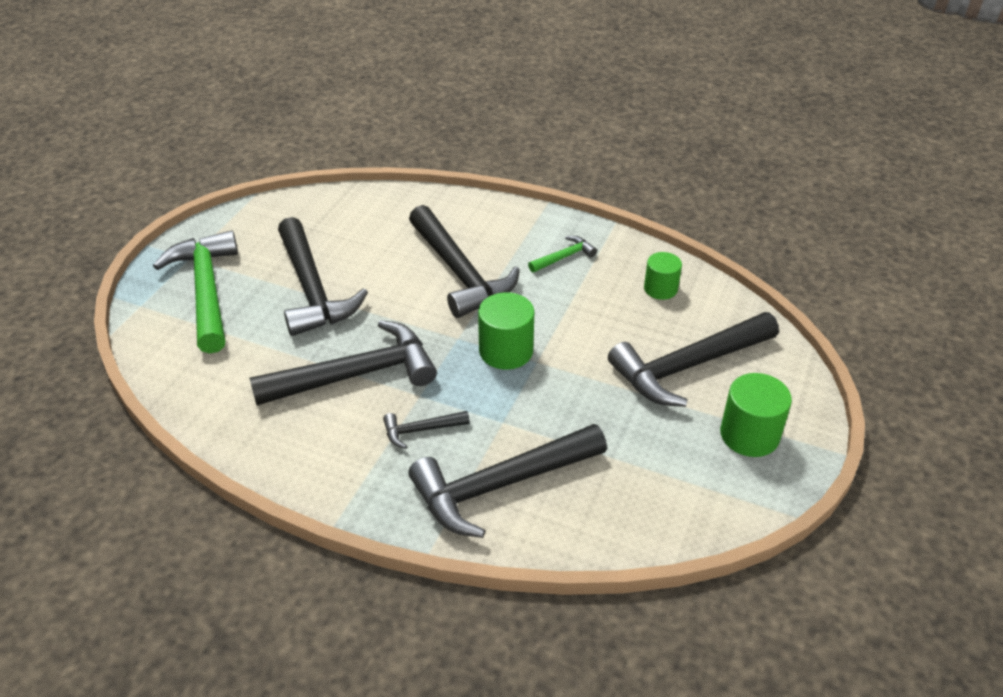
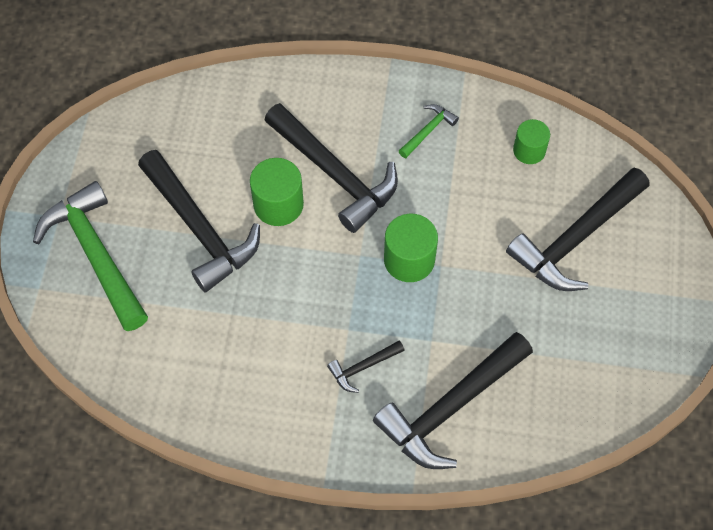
camera: 15 degrees left, 20 degrees up
(355, 374) = (281, 321): black hammer -> none
(749, 435) = (645, 301): green cylinder -> green cylinder (278, 204)

